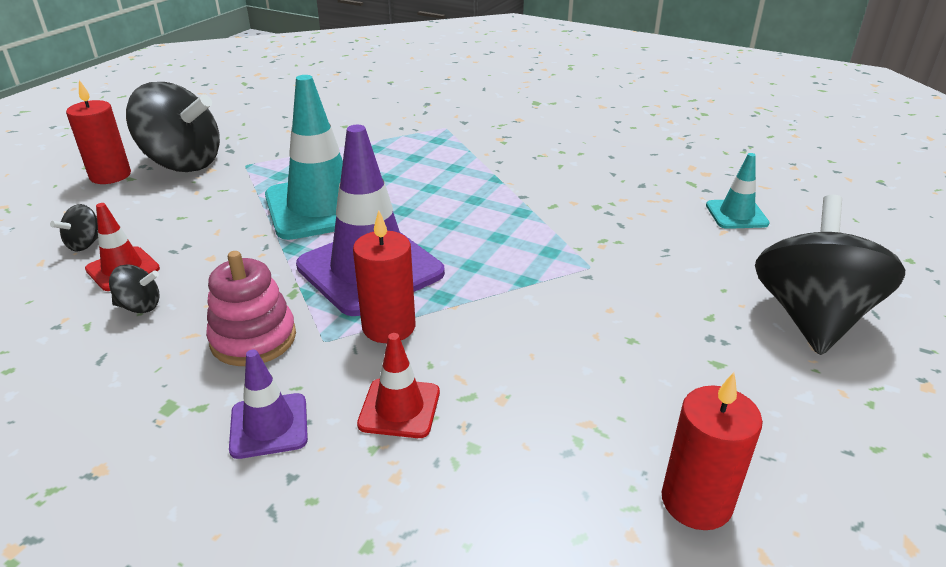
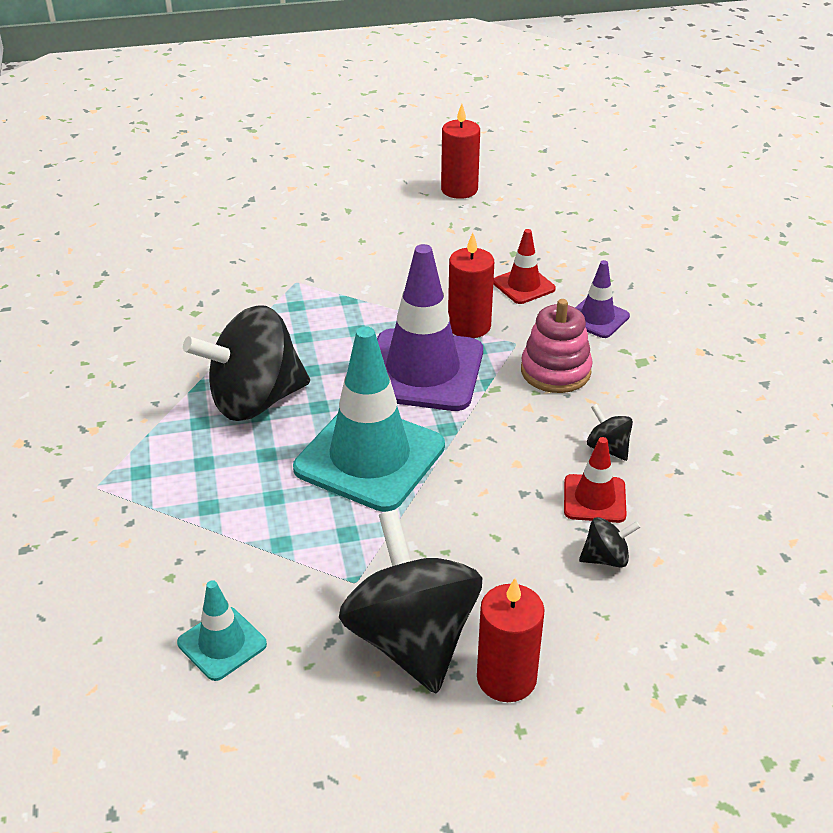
camera: 130 degrees left, 5 degrees up
(736, 214) = (141, 248): turquoise traffic cone -> turquoise traffic cone (222, 644)
(811, 317) = (261, 194): black spinning top -> black spinning top (255, 400)

